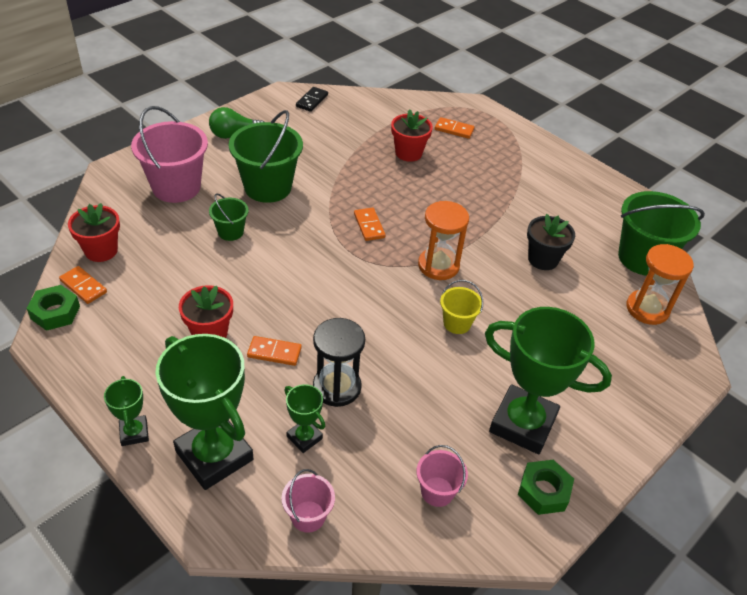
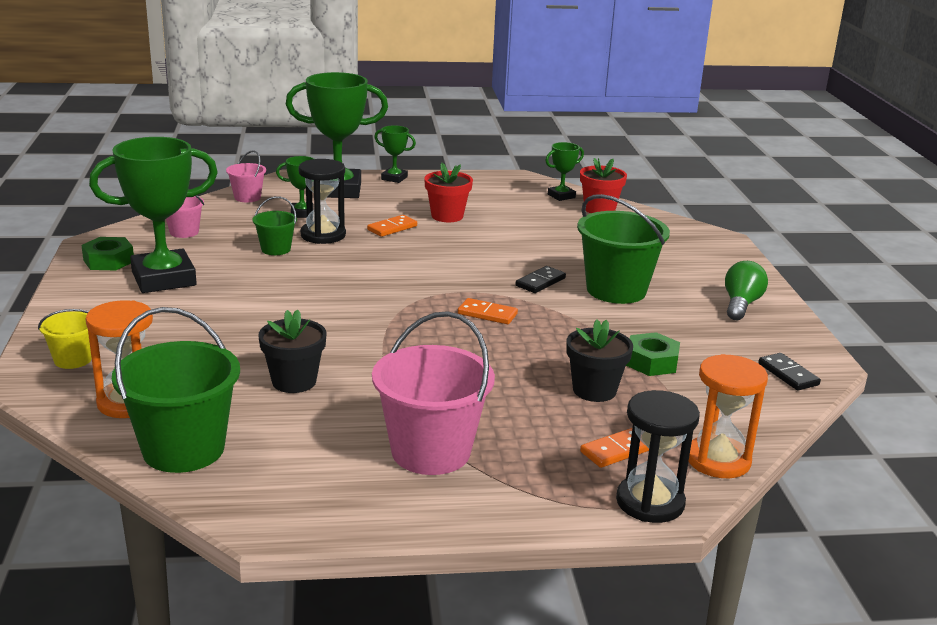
camera: 130 degrees right, 20 degrees down
(55, 312) = (543, 184): green nut -> green nut (651, 362)
(83, 286) = (561, 196): orange domino -> green trophy
(176, 187) = (663, 254): pink bucket -> pink bucket (431, 452)
(230, 232) = (563, 255): green bucket -> green bucket (276, 249)
(292, 223) = (540, 282): none -> black domino
(408, 153) = (594, 390): red flower pot -> black flower pot
(438, 265) = (379, 322): orange hourglass -> orange hourglass (718, 460)
(457, 323) = (298, 299): yellow bucket -> yellow bucket (73, 359)
(479, 110) = (650, 502): none -> black hourglass

